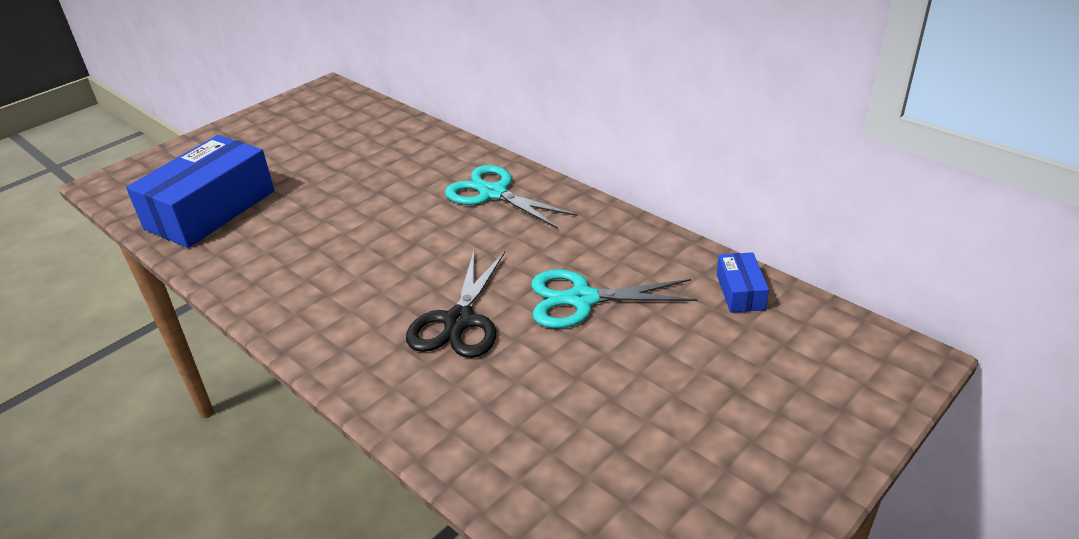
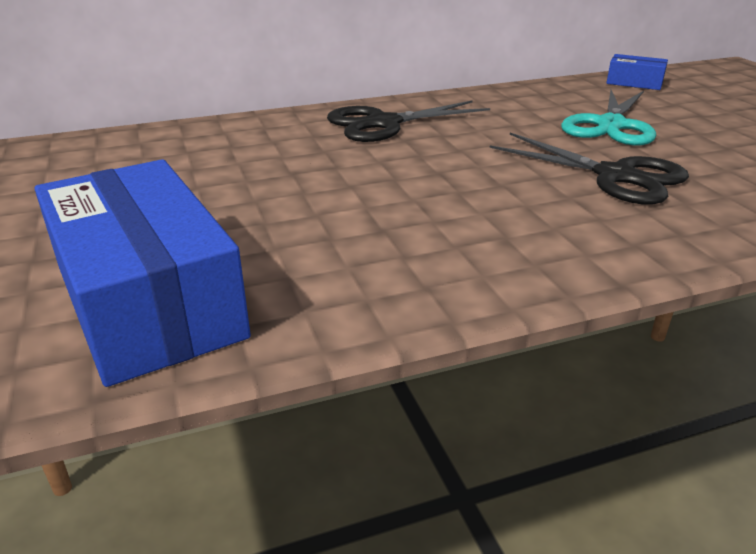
camera: 65 degrees left, 5 degrees down
(493, 193) = (384, 123): turquoise scissors -> black scissors

